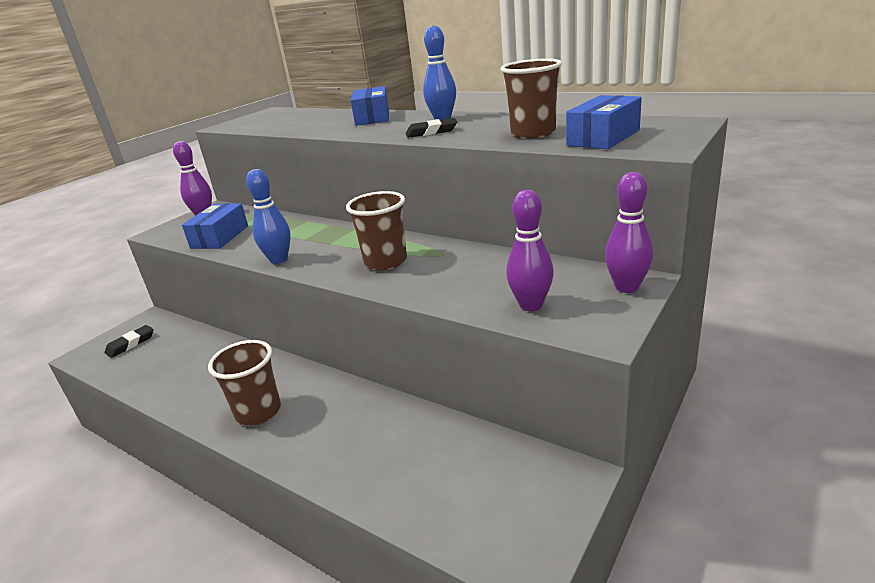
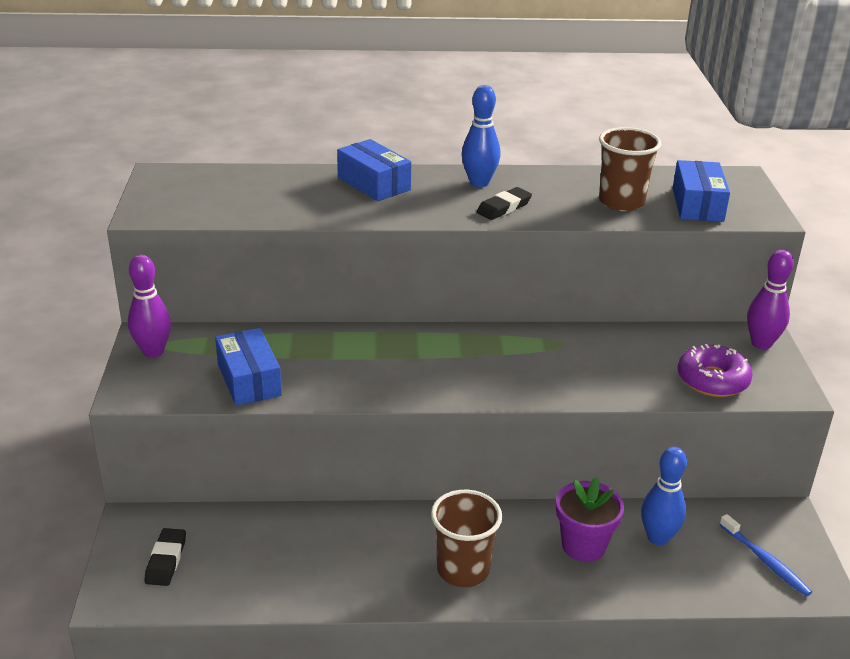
camera: 40 degrees left, 5 degrees up
(279, 260) = (391, 392): blue bowling pin -> blue bowling pin (658, 538)
(359, 428) = (583, 546): none -> purple flower pot
(385, 262) = (519, 366): brown cup -> none
(500, 509) = (765, 560): none -> blue toothbrush
(531, 305) = (712, 380): purple bowling pin -> purple donut

